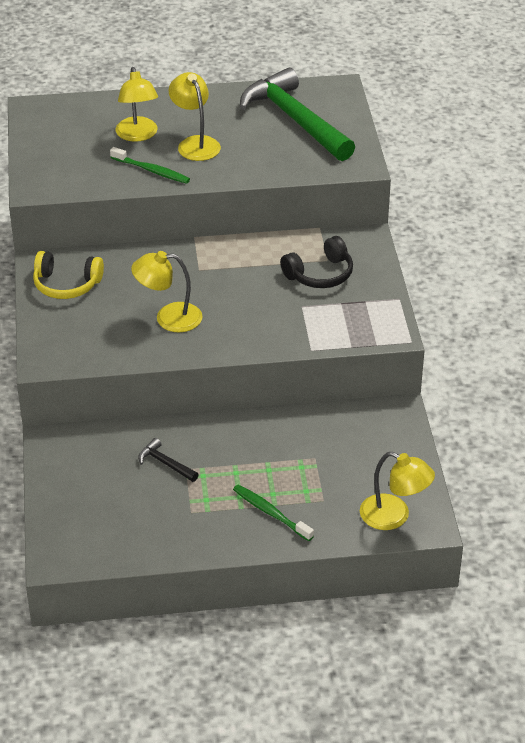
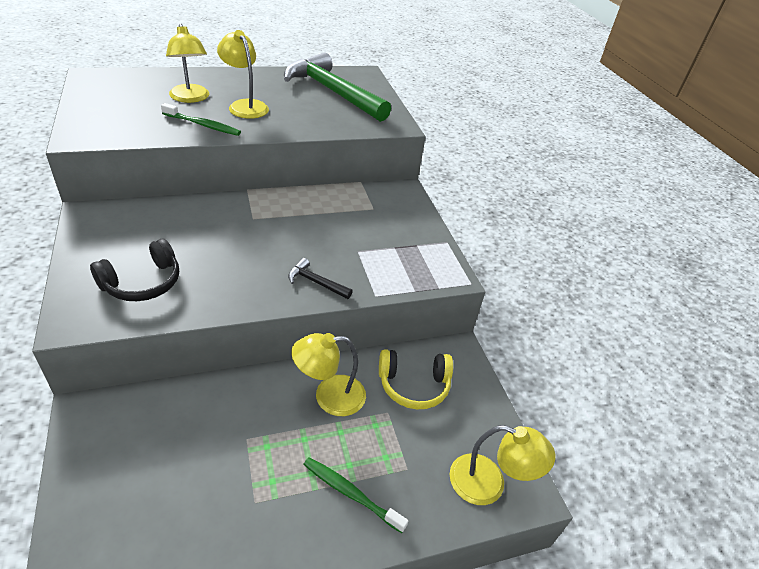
camera: 15 degrees left, 0 degrees up
(66, 285) = (113, 234): yellow headphones -> yellow headphones (413, 385)
(165, 463) = (222, 433): black hammer -> black hammer (316, 282)
(169, 318) = (222, 266): yellow lamp -> yellow lamp (329, 396)
(320, 274) = (369, 221): black headphones -> black headphones (142, 283)

